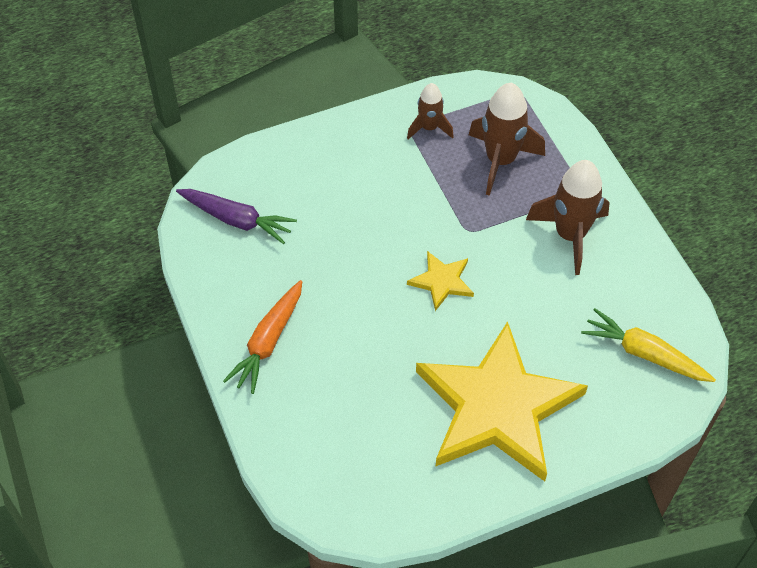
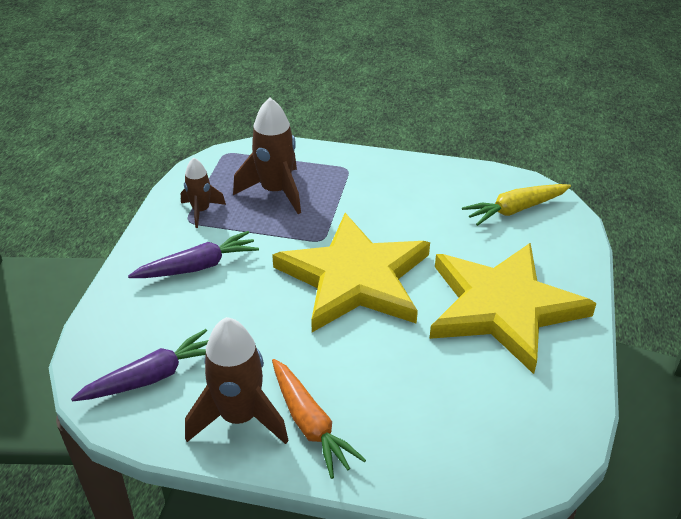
camera: 55 degrees left, 15 degrees down
(365, 170) = (198, 266): none -> purple carrot
(442, 281) = (355, 278): yellow star -> yellow star, size x2.39
(570, 235) = (380, 193): brown rocket -> brown rocket (239, 417)

